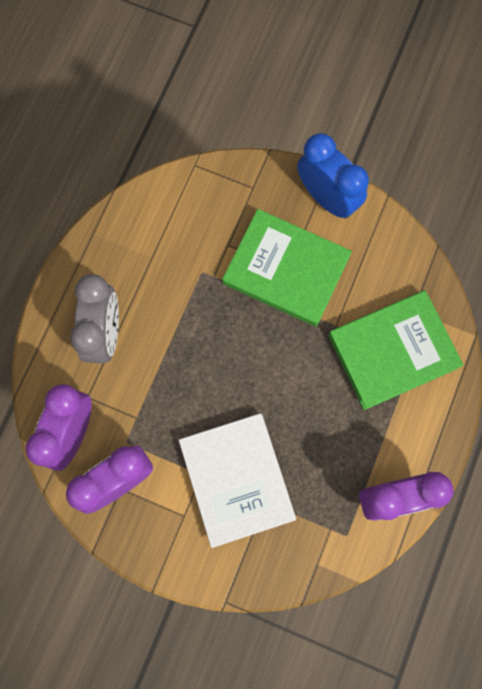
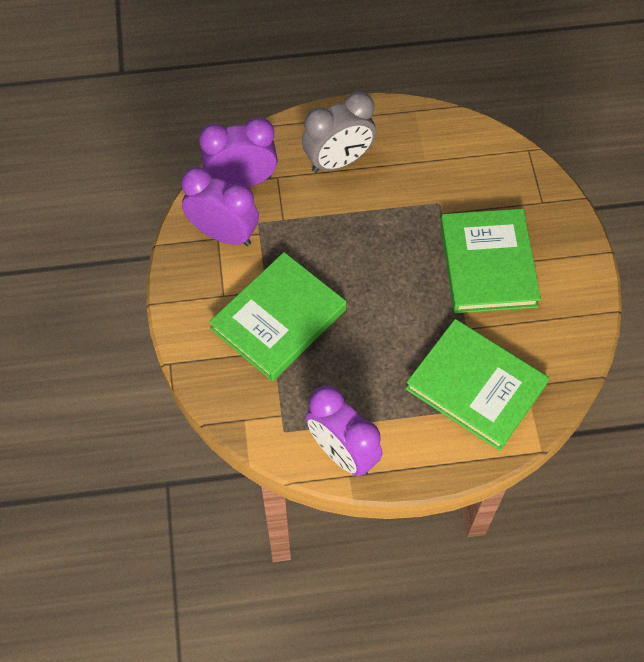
camera: 60 degrees right, 15 degrees down
(237, 479) = (279, 319): white book -> green book
(327, 198) = (577, 263): blue clock -> none

